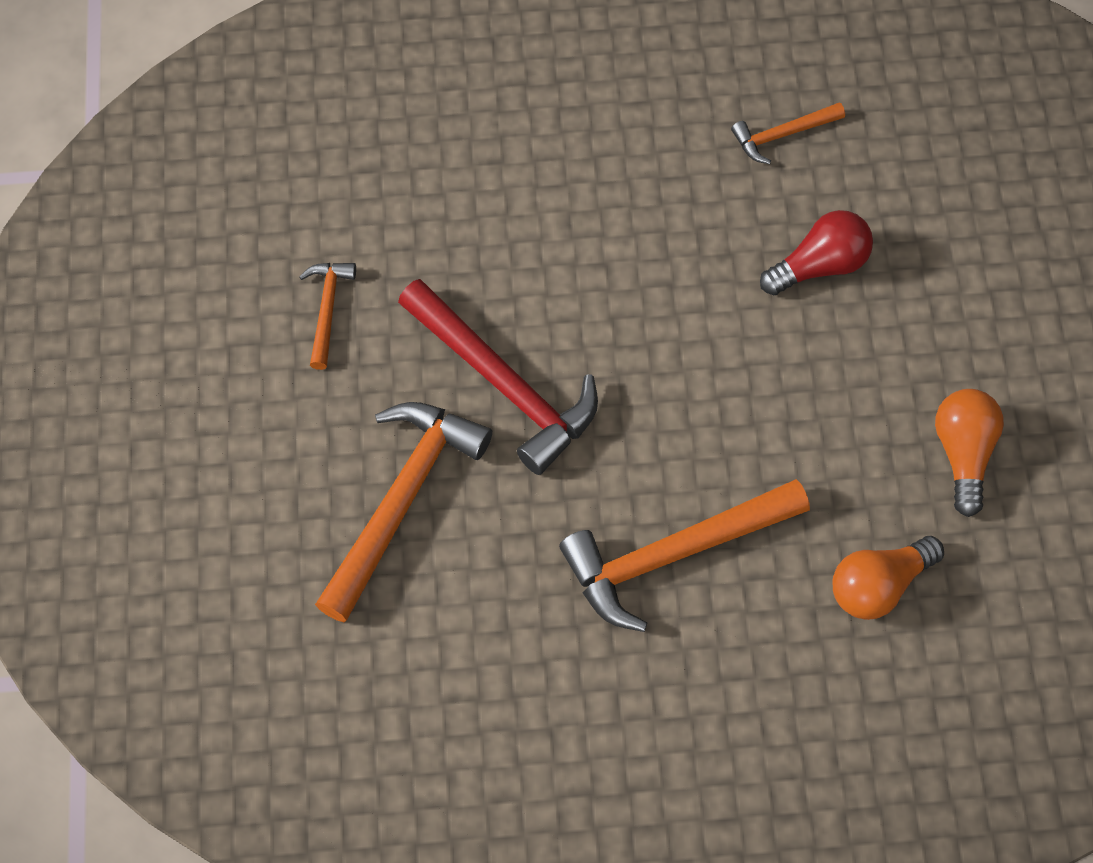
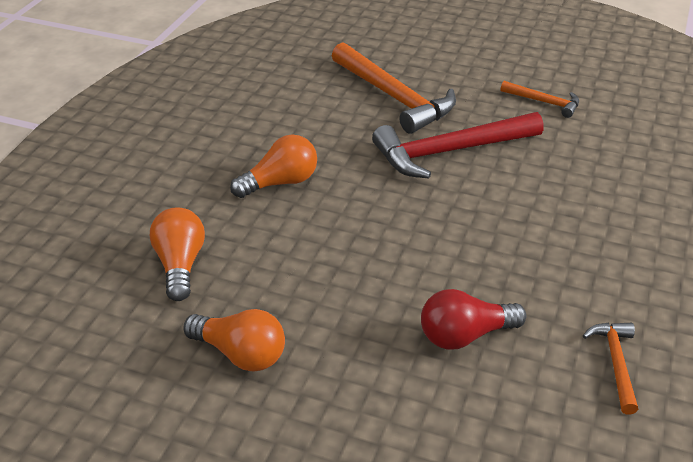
camera: 115 degrees right, 25 degrees down
(673, 554) = (280, 183): orange hammer -> orange light bulb
(819, 266) = (465, 335): red light bulb -> red light bulb turned 75 degrees clockwise

